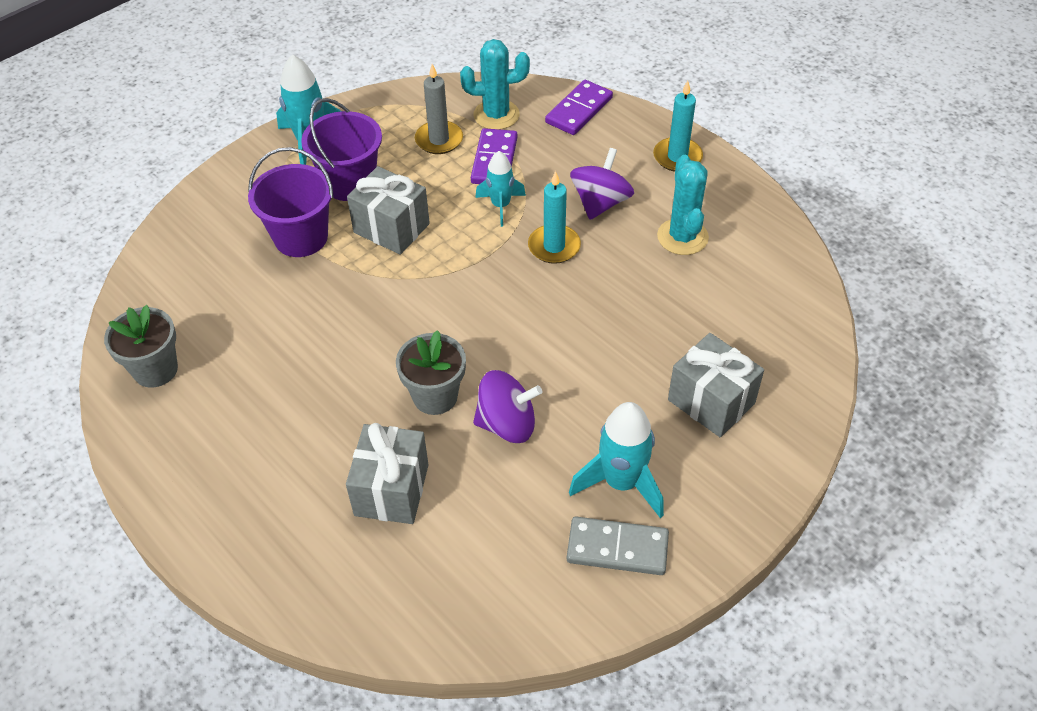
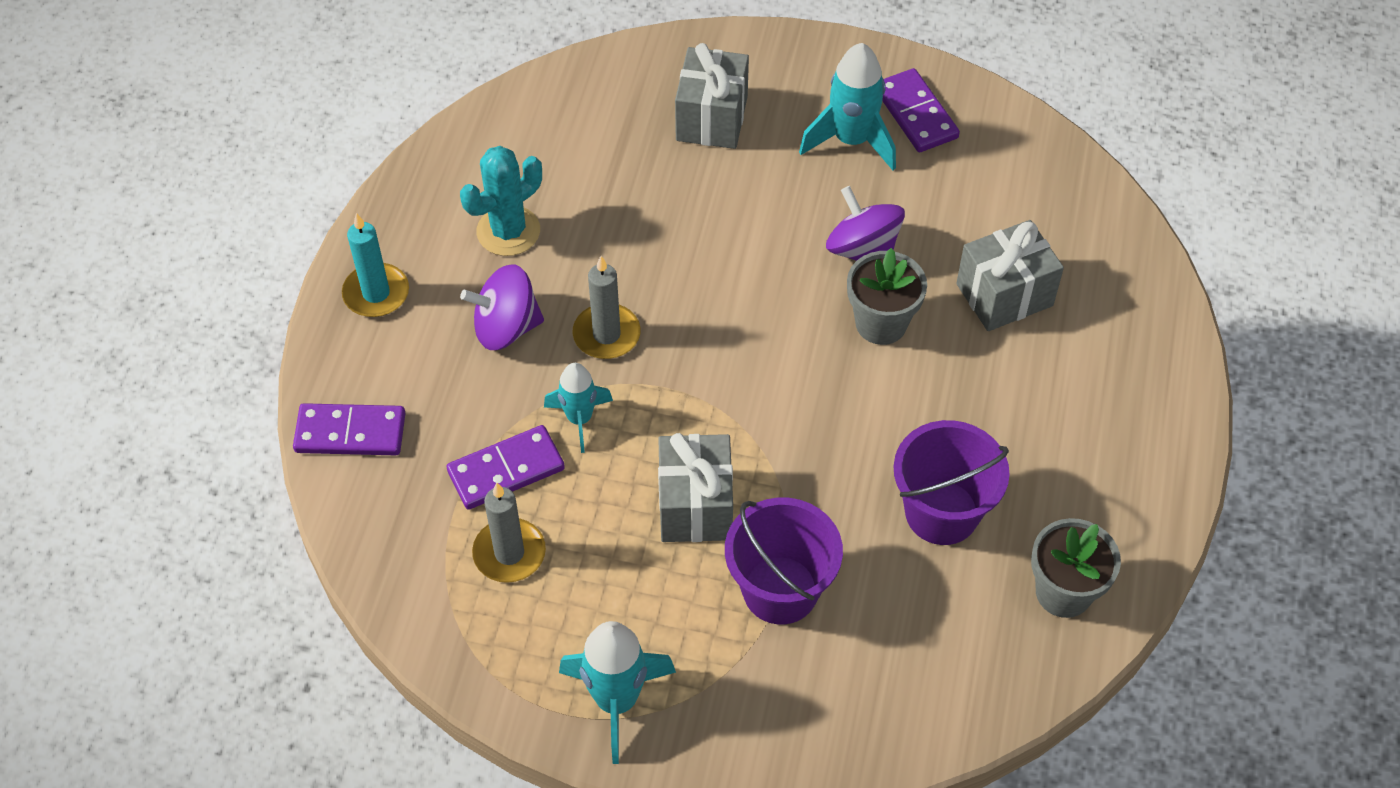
camera: 125 degrees left, 5 degrees up
(350, 183) = (655, 601): purple bucket -> purple bucket (941, 512)
(496, 115) = (418, 518): turquoise cactus -> none
(554, 246) = (606, 334): turquoise candle -> grey candle
(617, 548) = (915, 114): grey domino -> purple domino

